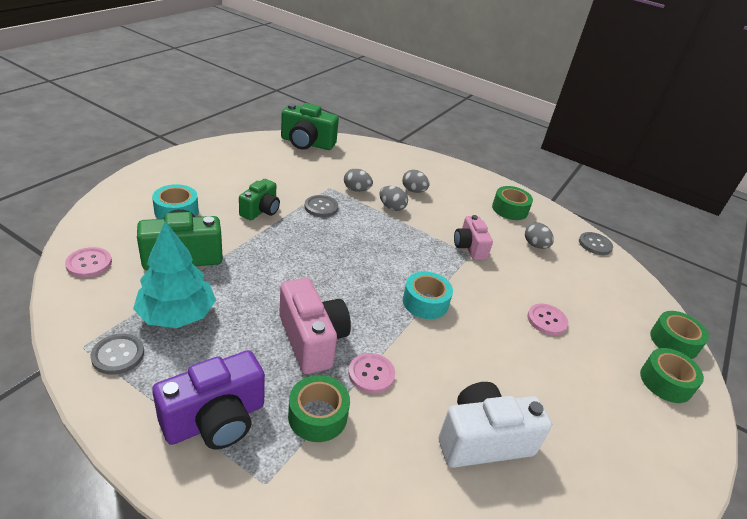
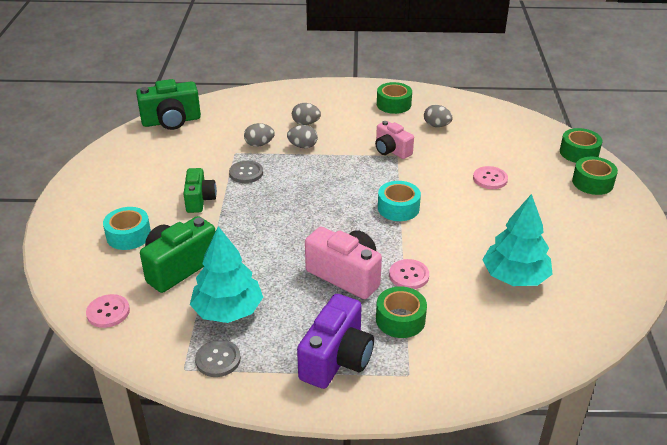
camera: 25 degrees left, 0 degrees up
(483, 440) = (515, 277): white camera -> turquoise tree
(595, 244) = (477, 104): grey button -> none

